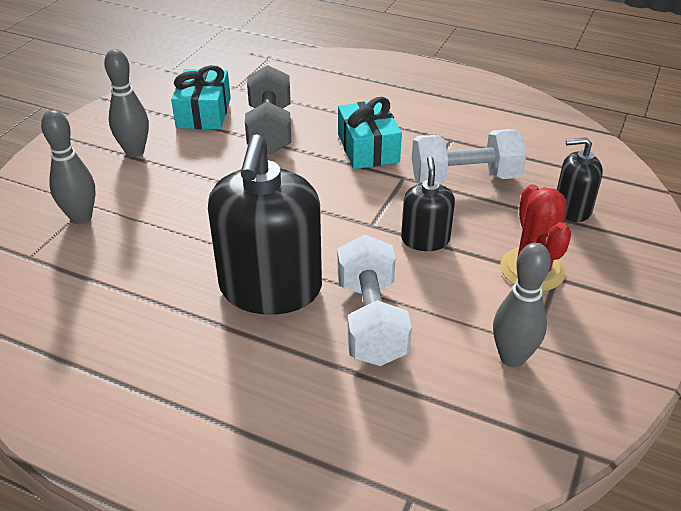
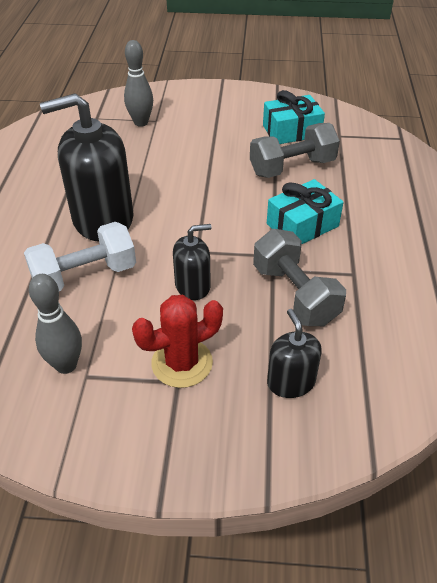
camera: 70 degrees right, 5 degrees up
(135, 152) = (223, 118): grey bowling pin -> none
(464, 178) = (295, 294): white dumbbell -> grey dumbbell

